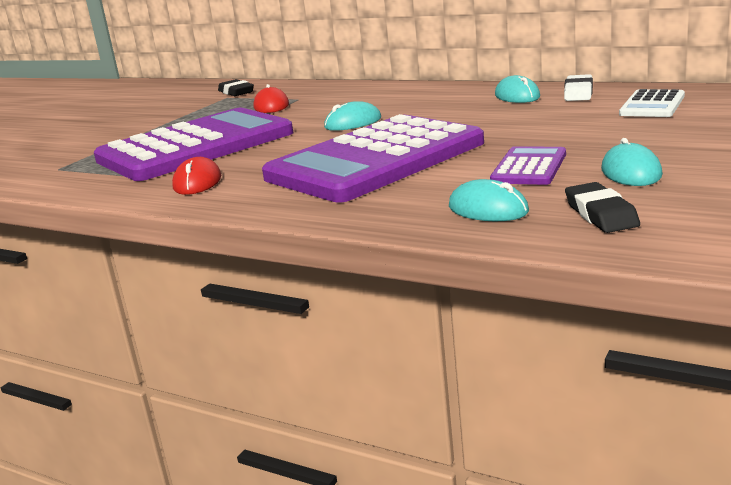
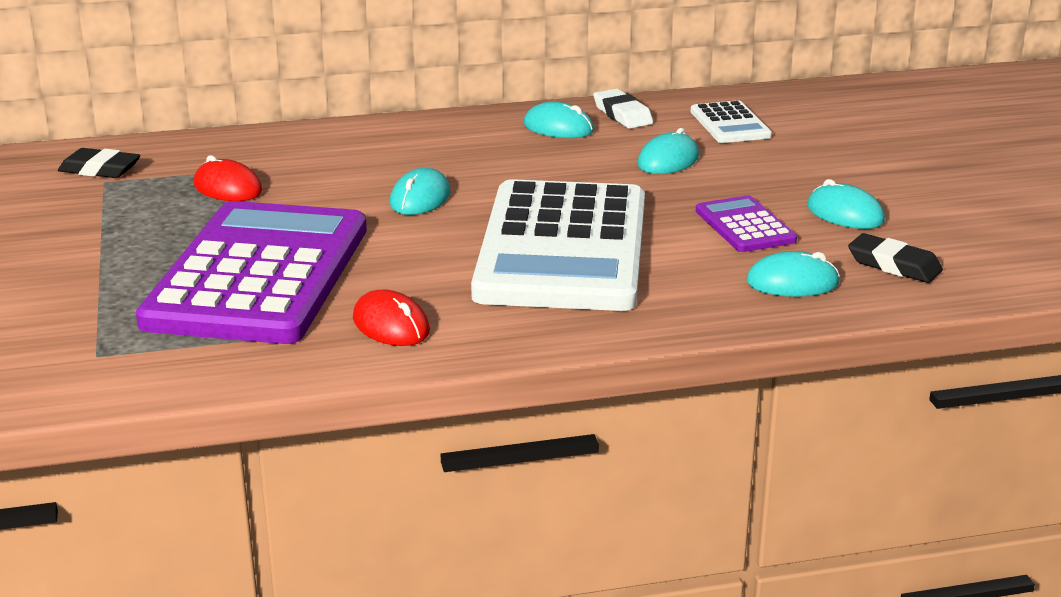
camera: 45 degrees left, 5 degrees up
(376, 160) = (563, 248): purple calculator -> white calculator
(555, 121) = (668, 160): none -> turquoise mouse

